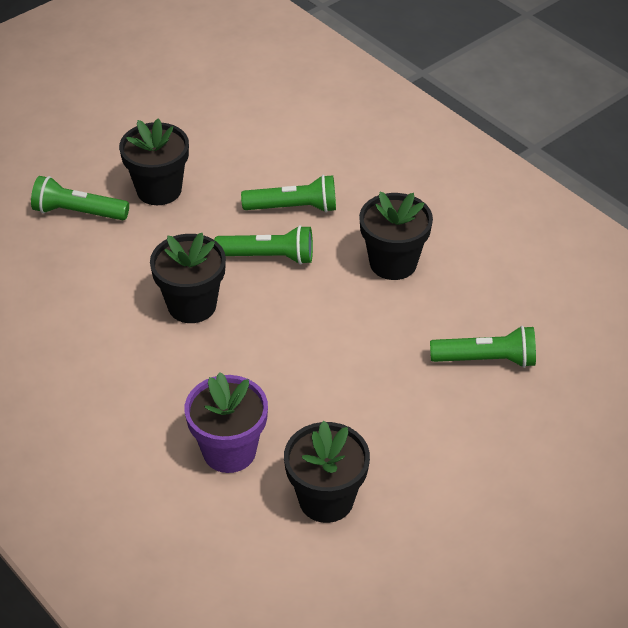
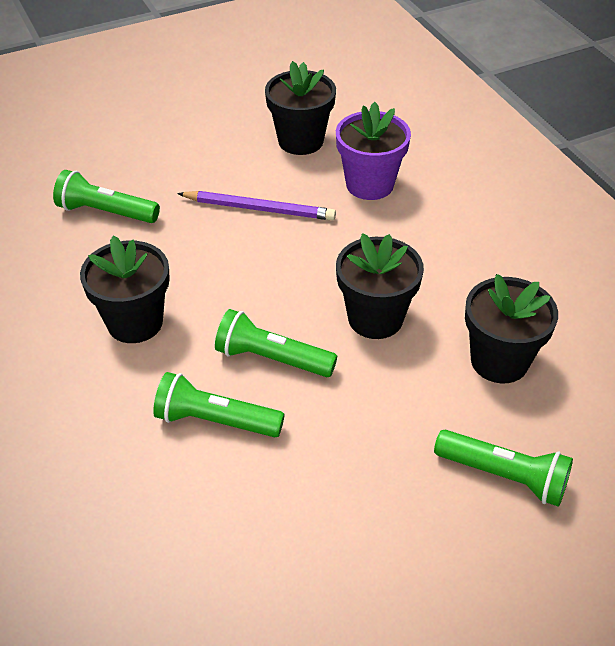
camera: 165 degrees left, 0 degrees up
(159, 190) = (387, 490): black flower pot -> black flower pot (499, 361)
(336, 395) = (259, 209): none -> purple pencil

